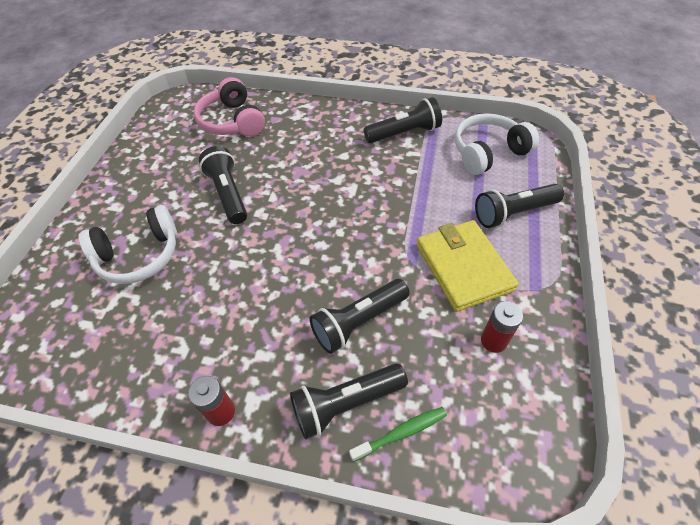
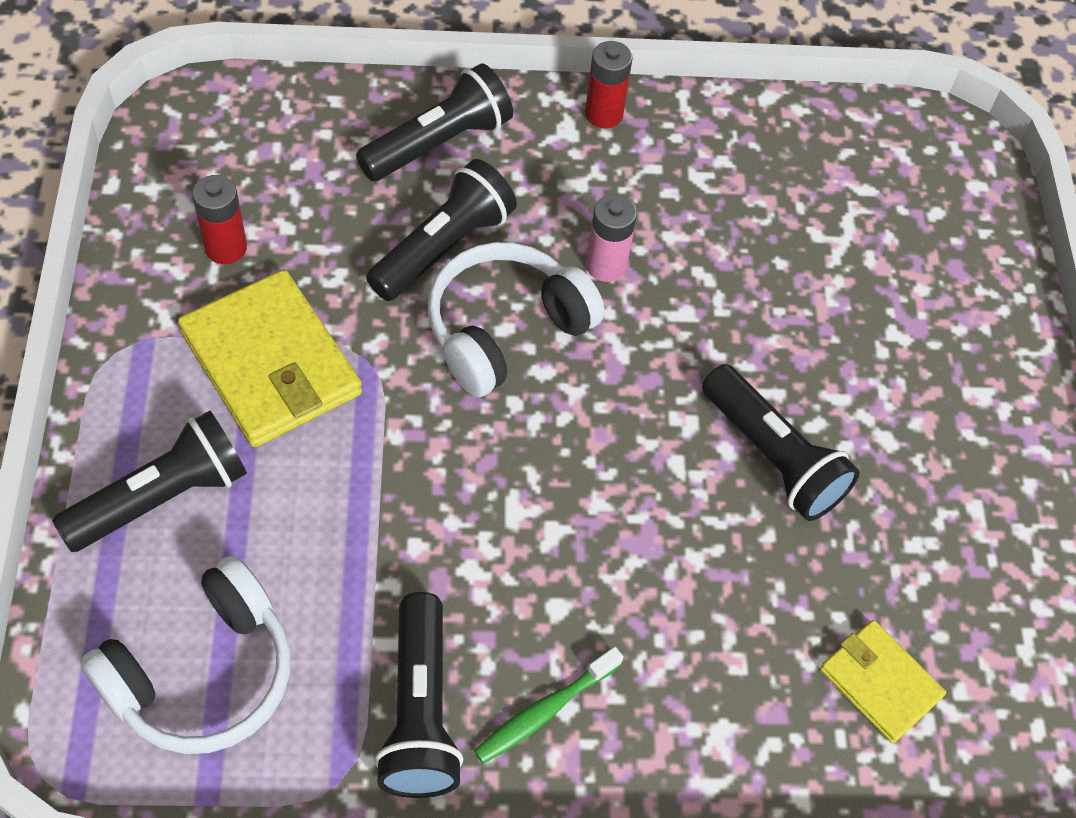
camera: 160 degrees right, 5 degrees up
(139, 256) = (860, 303): white headphones -> white headphones (505, 329)
(232, 121) = (880, 683): pink headphones -> yellow wallet
(266, 296) = (606, 266): none -> pink battery
(401, 433) = (358, 122): green toothbrush -> green toothbrush (544, 711)
(404, 133) = (420, 711): black flashlight -> black flashlight turned 60 degrees counterclockwise

